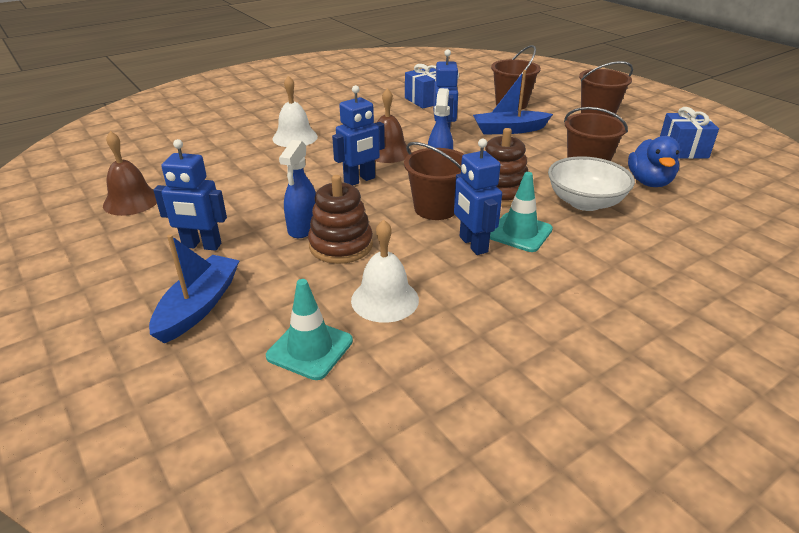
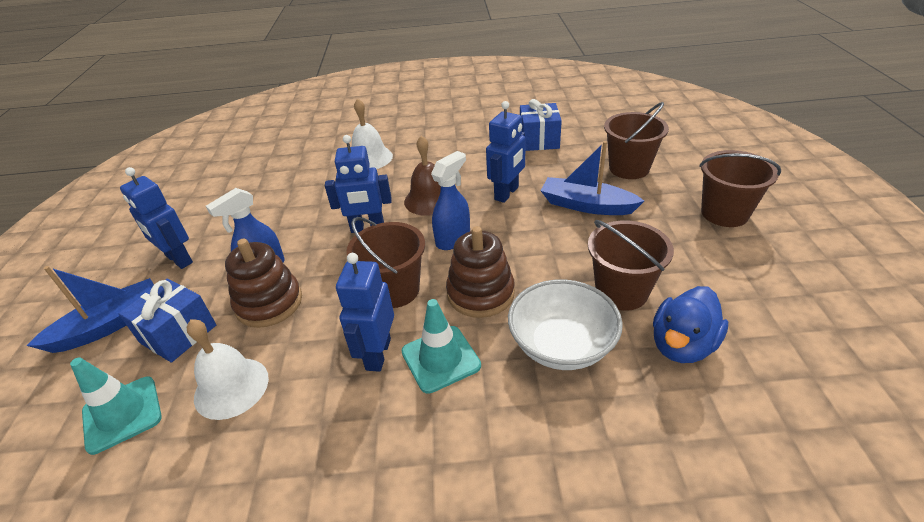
camera: 35 degrees right, 5 degrees up
(131, 201) = (187, 193): brown bell -> none
(683, 150) = (794, 307): blue gift -> blue gift (178, 334)

